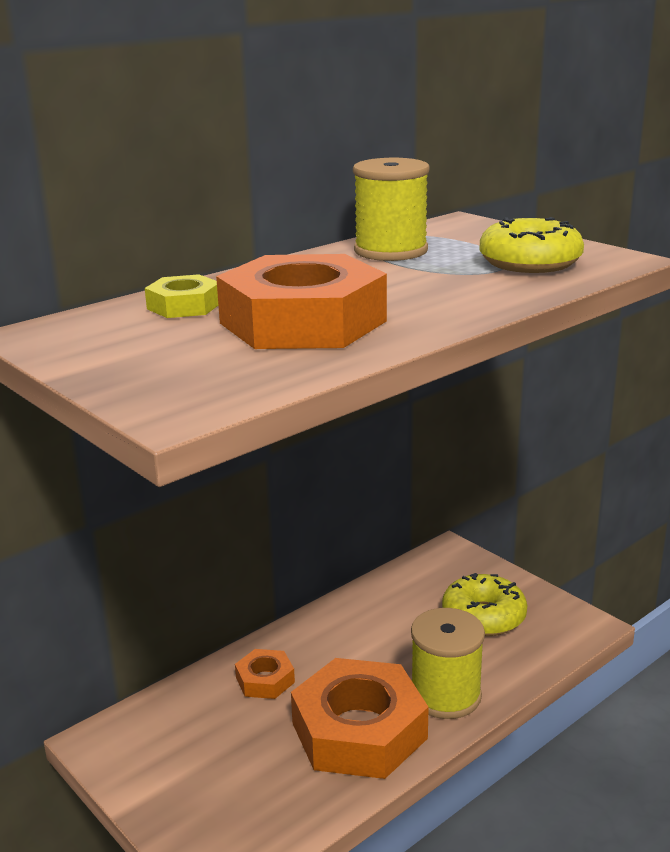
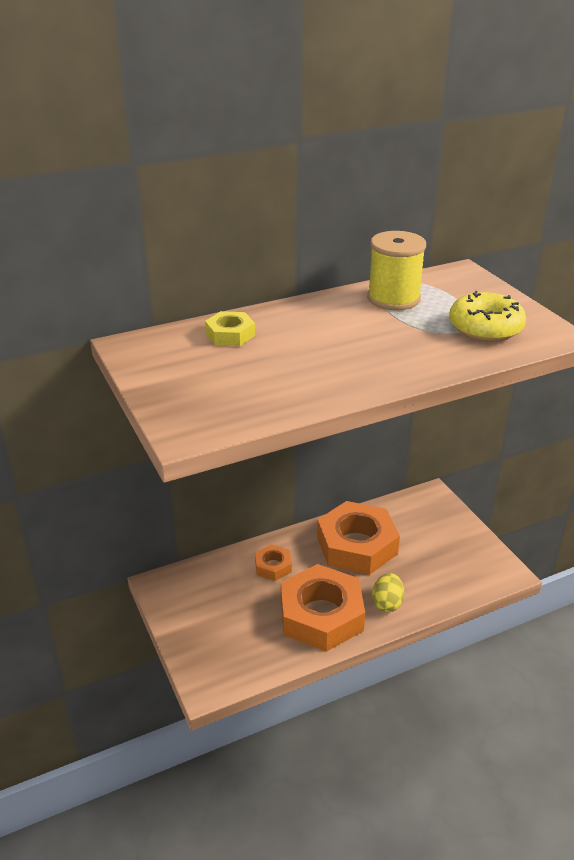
camera: 15 degrees right, 10 degrees up
(303, 322) = (298, 364): orange nut -> orange nut (357, 545)
(445, 695) = (387, 603): yellow spool -> yellow egg
(483, 617) = (436, 551): yellow donut -> none

